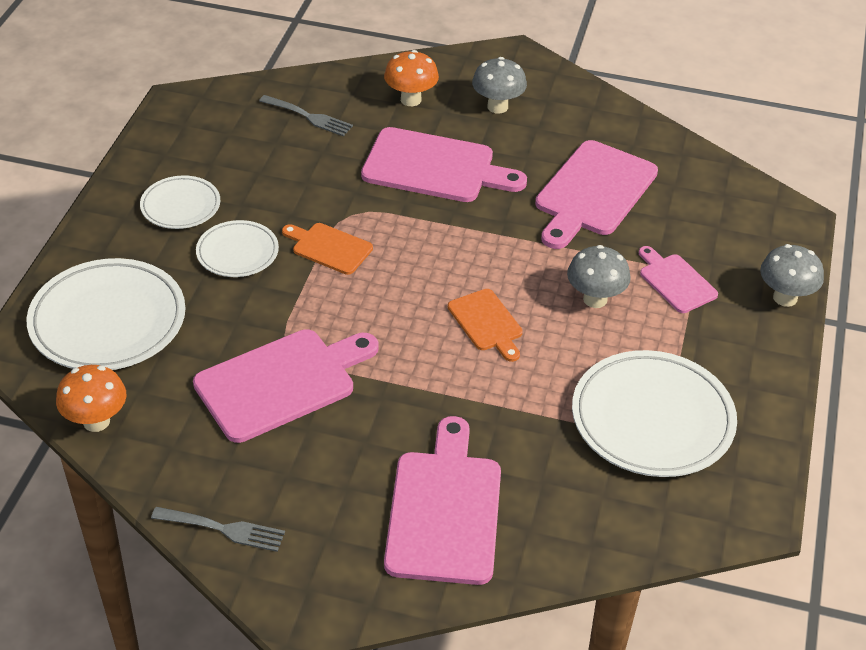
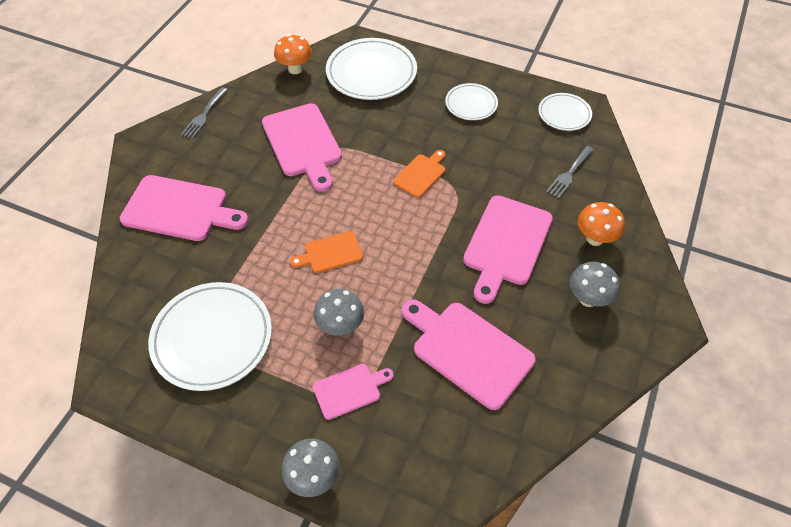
camera: 100 degrees right, 10 degrees up
(237, 252) = (422, 129): white plate -> white plate (564, 114)

